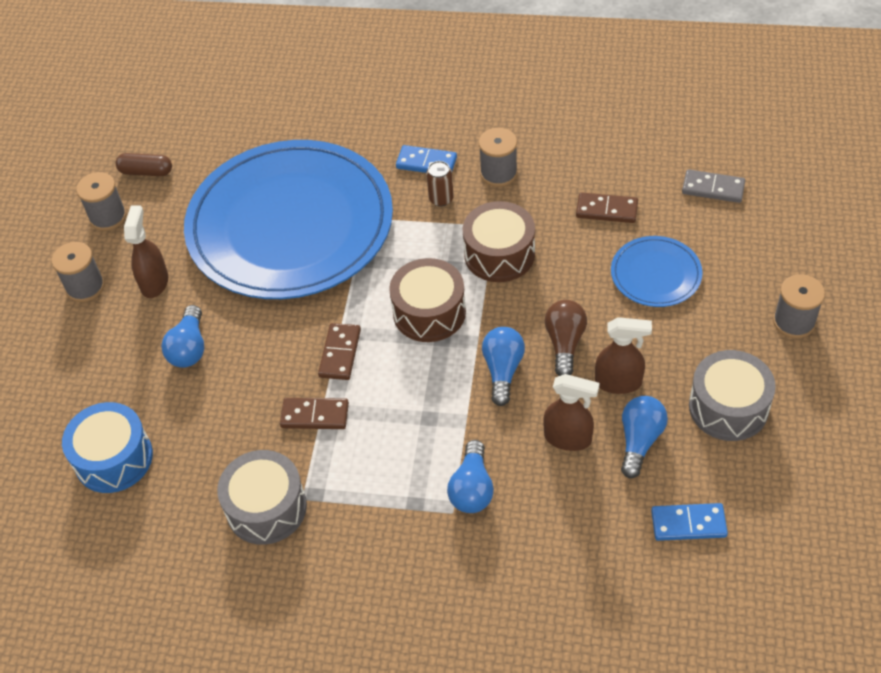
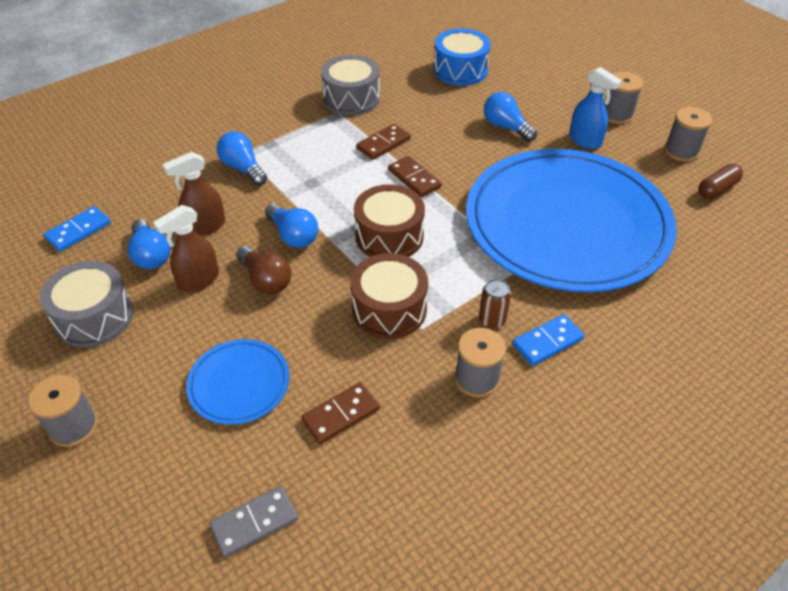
camera: 130 degrees right, 5 degrees down
(155, 282) = (585, 140): brown spray bottle -> blue spray bottle

